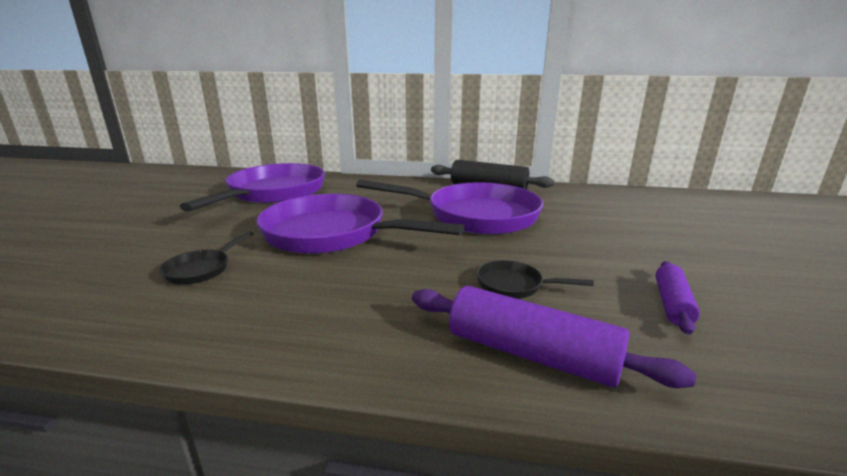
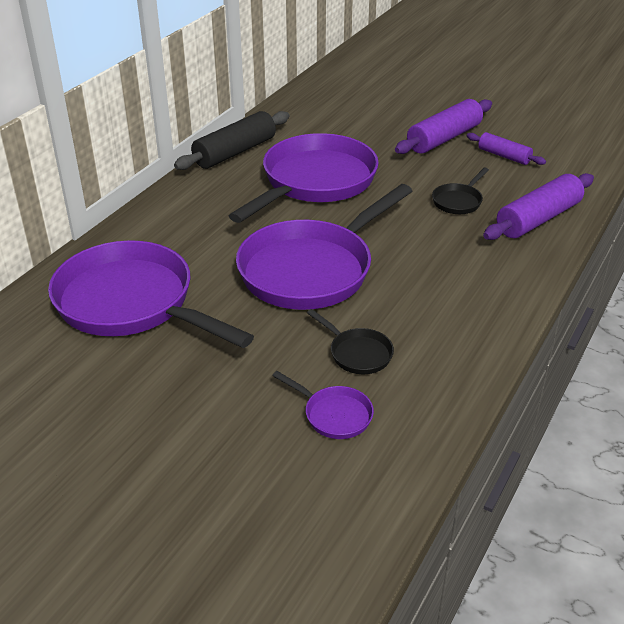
camera: 70 degrees left, 15 degrees up
(111, 272) = (334, 415): none -> purple pan
(648, 259) = (444, 138): none -> purple rolling pin

